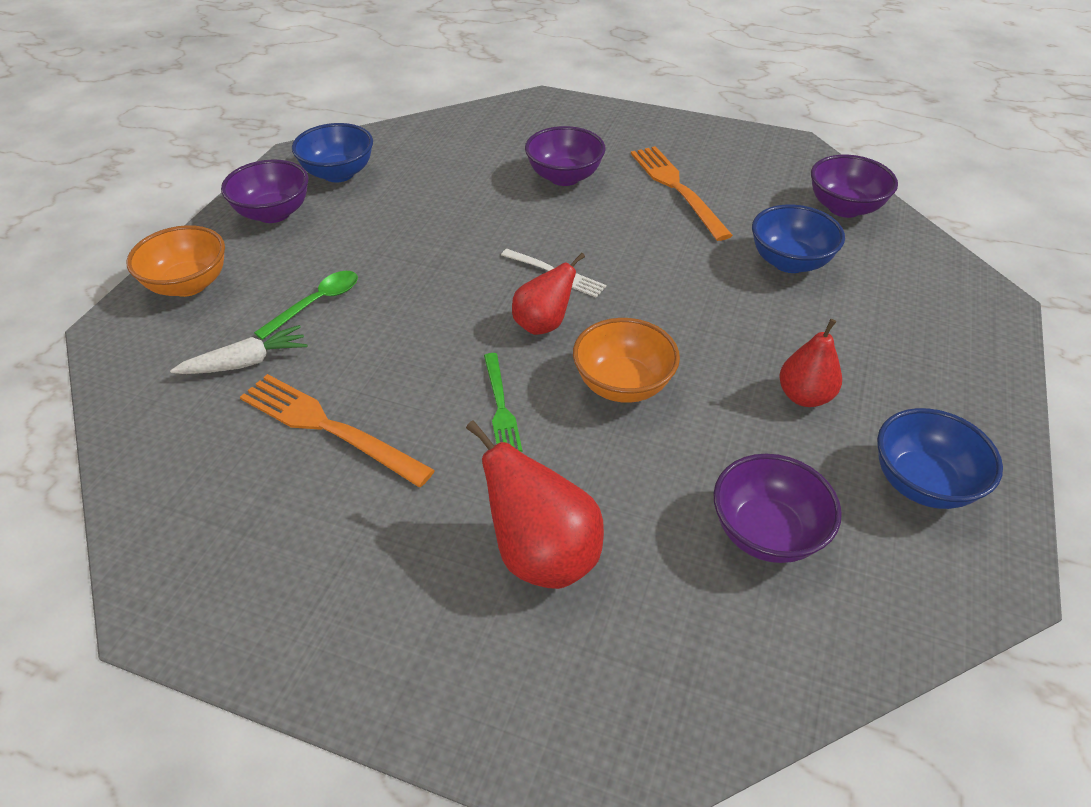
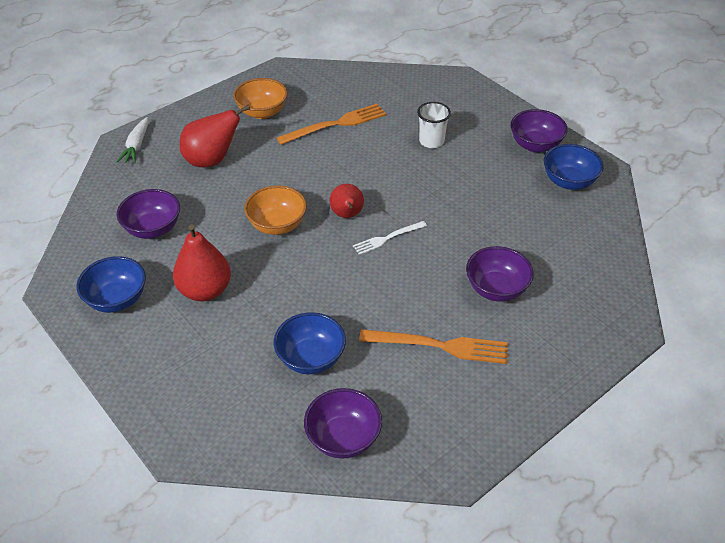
camera: 120 degrees right, 0 degrees up
(188, 284) = (481, 104): orange bowl -> orange bowl (262, 112)
(246, 362) = (402, 111): white carrot -> white carrot (136, 146)
(316, 303) = (431, 141): green spoon -> white cup
(500, 406) = (301, 178): green fork -> none
(804, 396) = (205, 290): red pear -> red pear, size x1.51

